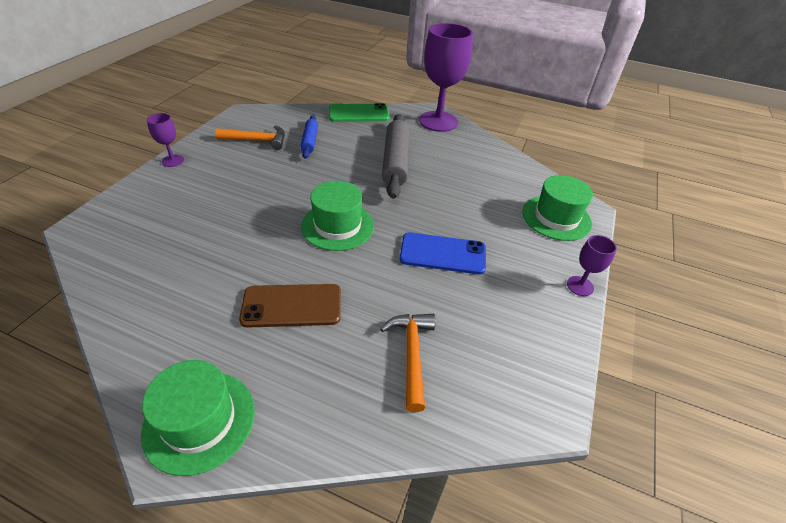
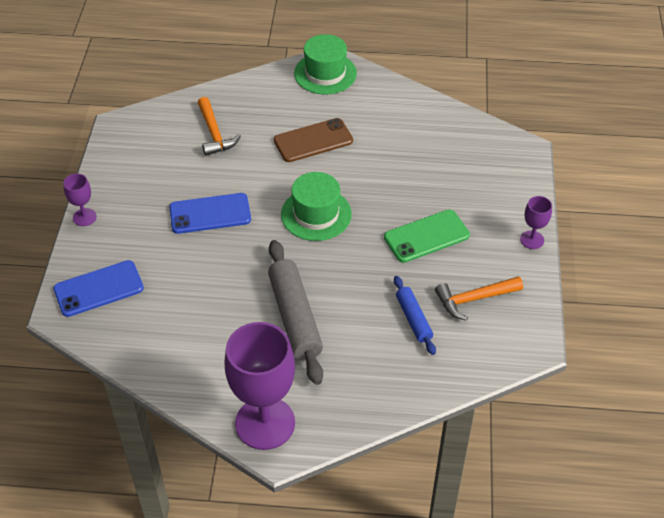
camera: 165 degrees right, 5 degrees up
(358, 113) = (385, 400): green phone -> green phone (426, 236)
(556, 218) = (98, 289): green hat -> blue phone

